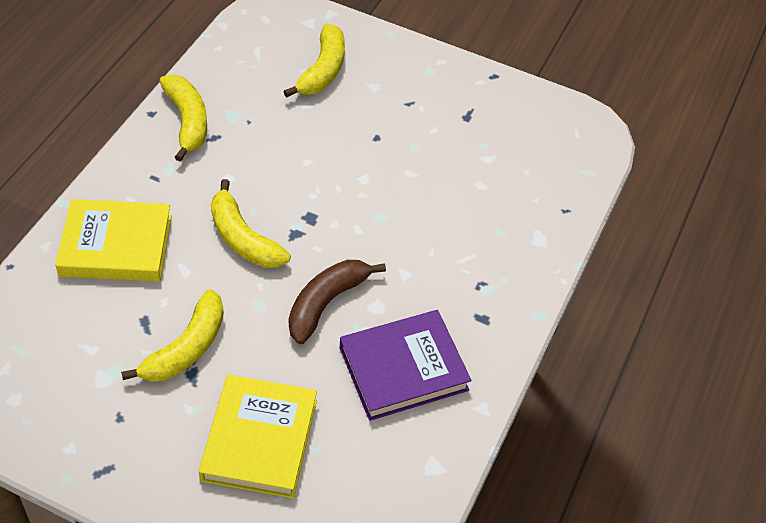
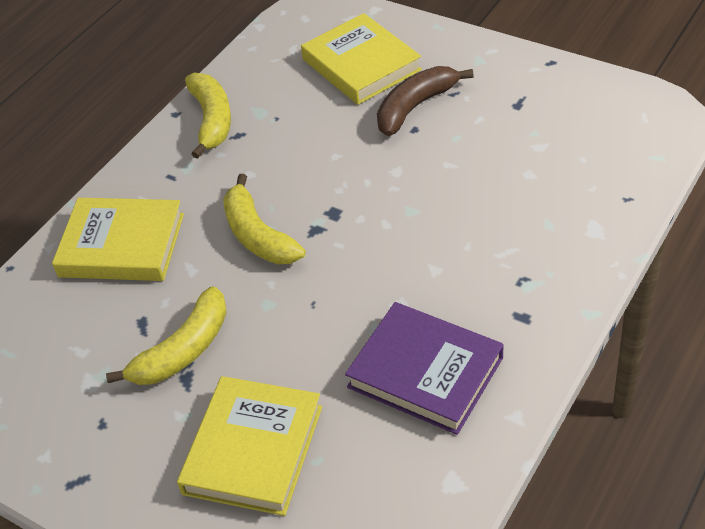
camera: 15 degrees right, 5 degrees down
(323, 70) = (361, 65): yellow banana -> yellow book
(326, 303) = (343, 301): brown banana -> brown banana (415, 107)
(403, 369) = (425, 372): purple book -> purple book turned 45 degrees clockwise

